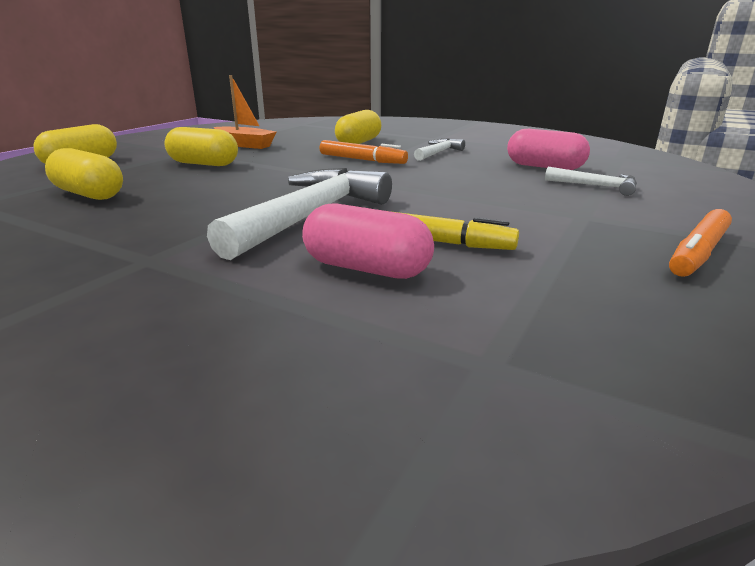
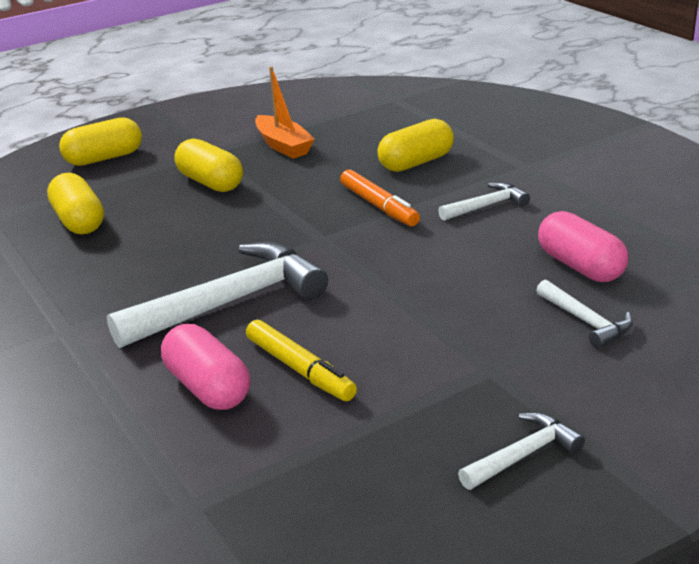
camera: 30 degrees right, 5 degrees up
(698, 252) = (523, 455): orange marker -> white hammer

